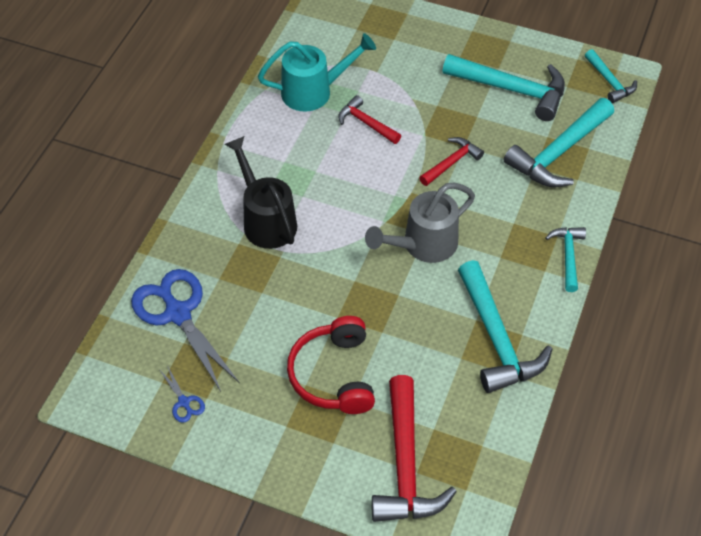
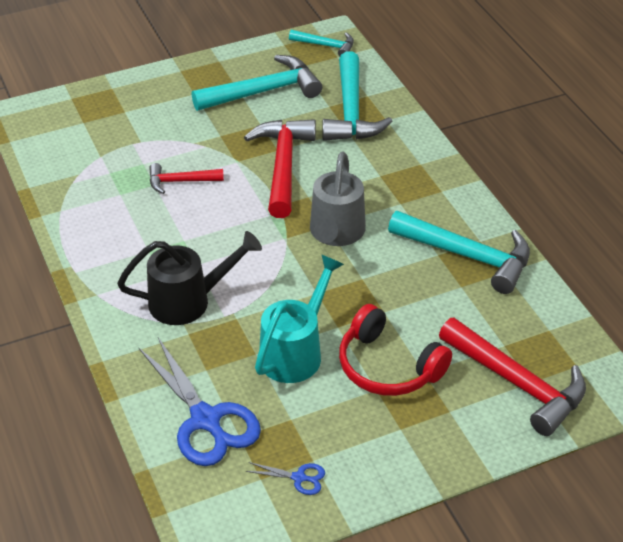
camera: 45 degrees left, 10 degrees down
(178, 313) = (206, 420): blue scissors -> blue scissors turned 135 degrees counterclockwise
(266, 220) = (189, 301): black watering can -> black watering can turned 150 degrees clockwise
(314, 91) = (106, 186): turquoise watering can -> turquoise watering can (296, 351)
(451, 162) = (283, 166): red hammer -> red hammer, size x1.82
(568, 256) = (444, 171): turquoise hammer -> none

